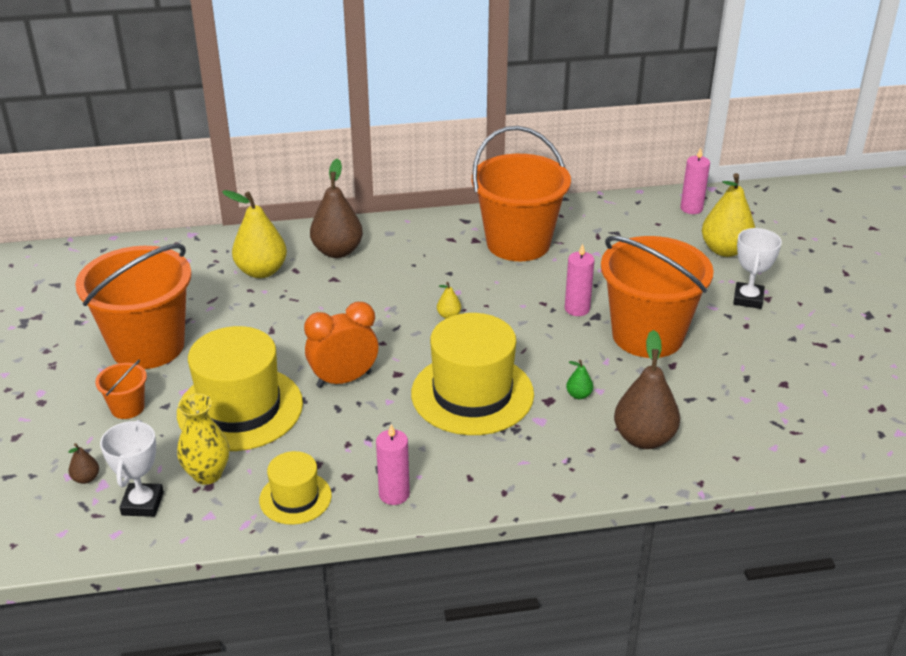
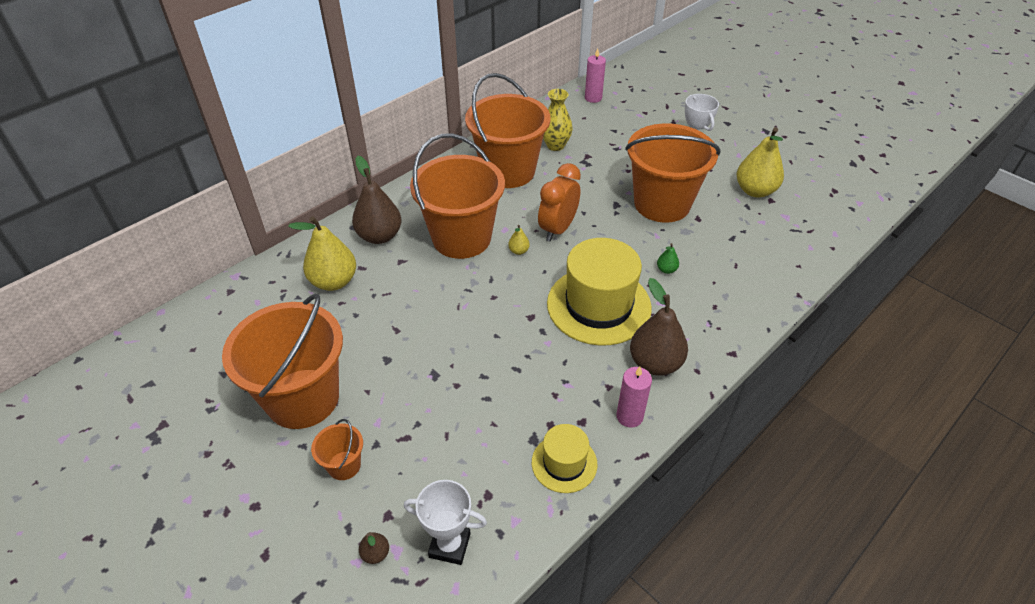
camera: 35 degrees left, 10 degrees up
(142, 503) = (449, 545): white trophy -> white trophy turned 45 degrees counterclockwise
(207, 474) = (475, 485): yellow vase -> yellow vase (555, 145)
(240, 408) = (441, 411): yellow hat -> none
(344, 379) = (497, 342): orange clock -> orange clock (558, 229)
(408, 283) = (461, 238): none -> orange bucket
(577, 309) = (599, 205): pink candle -> none
(644, 438) = (736, 281): brown pear -> brown pear (655, 363)
(725, 250) = (643, 120): yellow pear -> yellow pear (755, 191)

